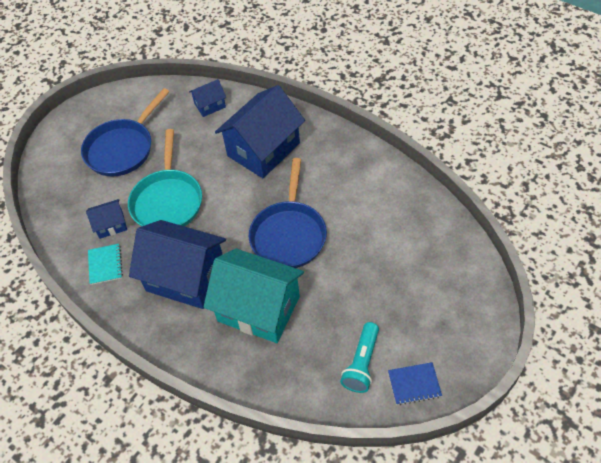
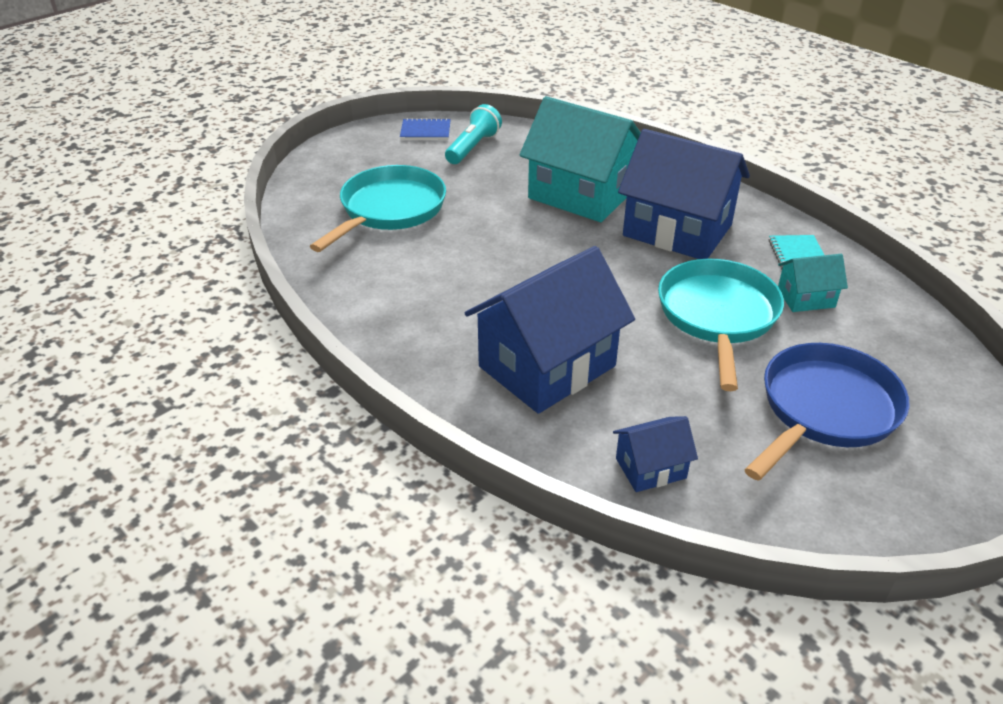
camera: 175 degrees left, 15 degrees down
(111, 225) = (806, 298): blue house -> turquoise house
(289, 234) = (527, 253): blue pan -> none
(400, 262) = (389, 210): none -> turquoise pan

